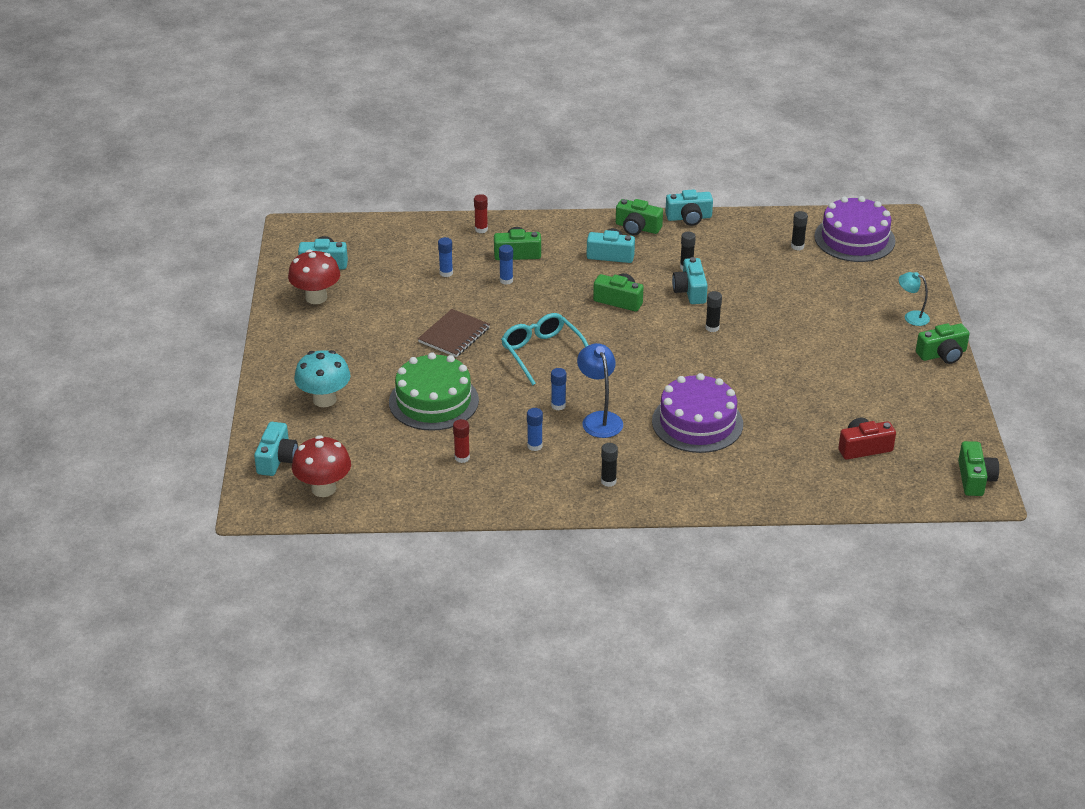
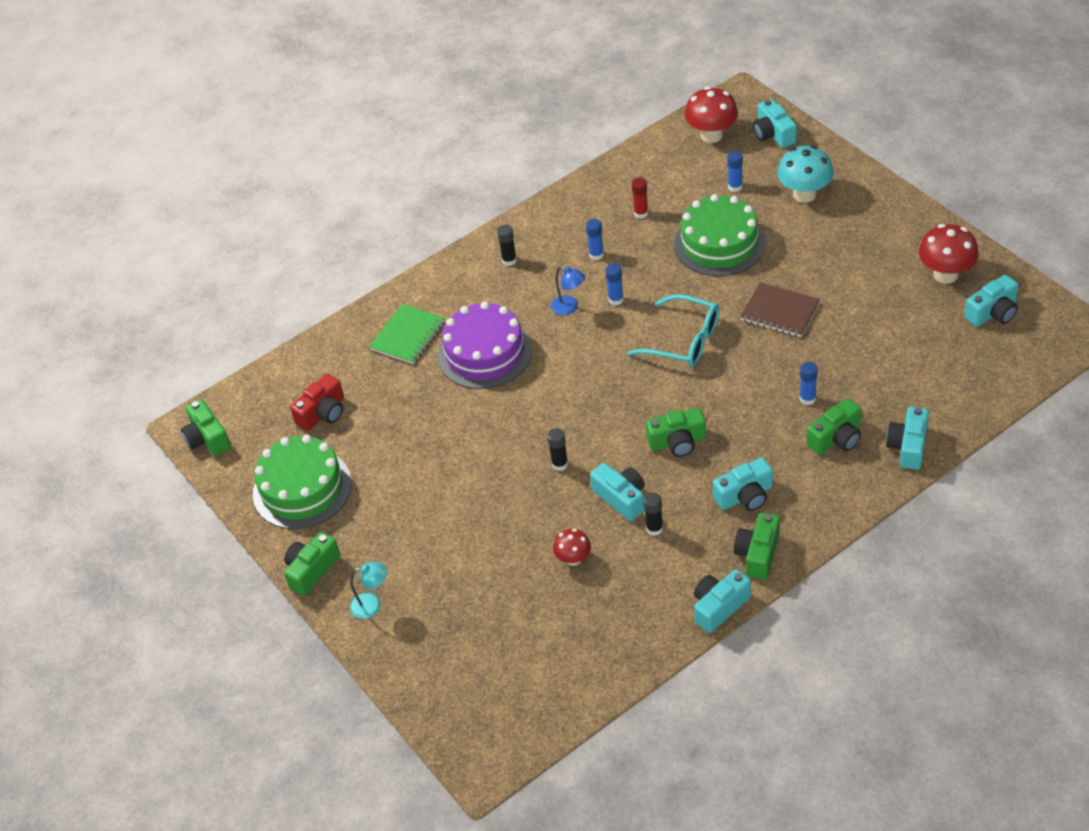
camera: 150 degrees right, 10 degrees up
(446, 273) = (872, 372): blue glue stick -> blue glue stick (735, 187)
(454, 335) = (780, 312): brown notebook -> brown notebook turned 60 degrees counterclockwise
(481, 229) = (908, 446): red glue stick -> turquoise camera
(599, 419) = (569, 308): blue lamp -> blue lamp, size x0.65
(637, 228) = (758, 554): green camera -> green camera turned 60 degrees counterclockwise
(748, 468) = (408, 336): none -> green notebook
(754, 277) = (573, 559): none -> red mushroom
(797, 246) = (565, 638): black glue stick -> none
(854, 239) = (511, 694): purple cake -> none
(916, 405) = (302, 488): none -> green cake

